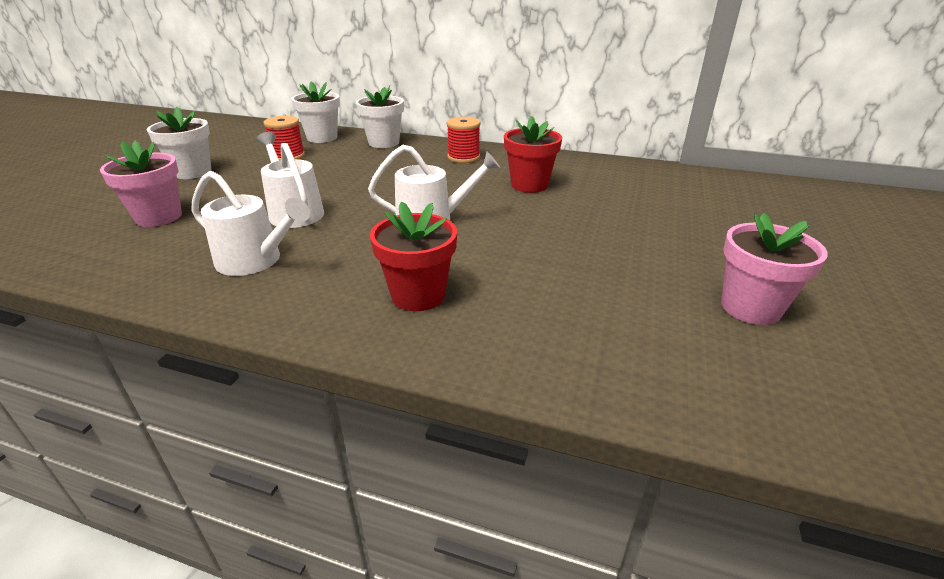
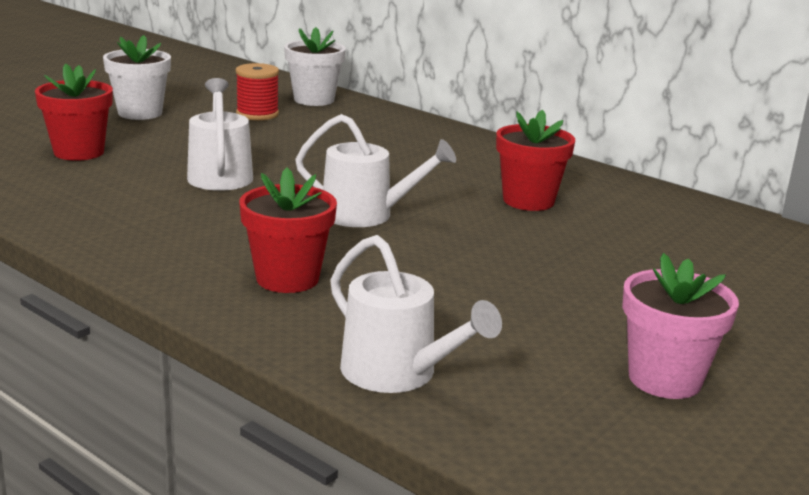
camera: 20 degrees right, 10 degrees down
(159, 217) = (79, 152): pink flower pot -> red flower pot
(255, 261) = (146, 212): white watering can -> white watering can (397, 373)
(384, 143) = (386, 119): white flower pot -> none
(463, 157) = (473, 154): red spool -> none

